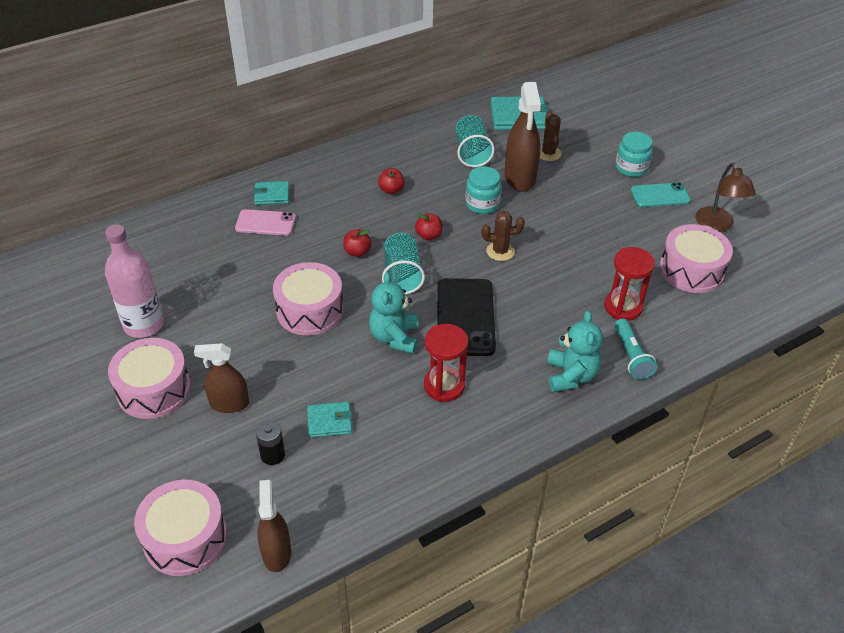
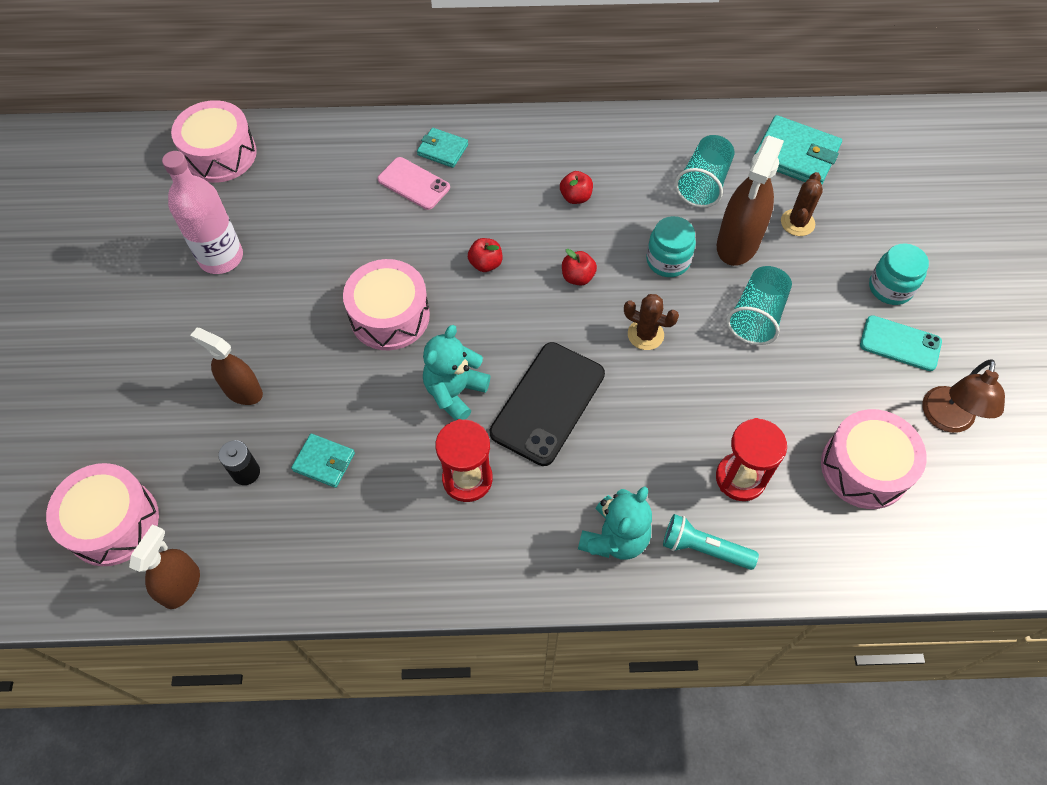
camera: 30 degrees right, 15 degrees up
(154, 389) = (185, 339): pink drum -> pink drum (220, 154)
(402, 275) = (514, 316): turquoise cup -> turquoise cup (756, 316)
(631, 356) = (704, 548): turquoise flashlight -> turquoise flashlight turned 90 degrees clockwise

